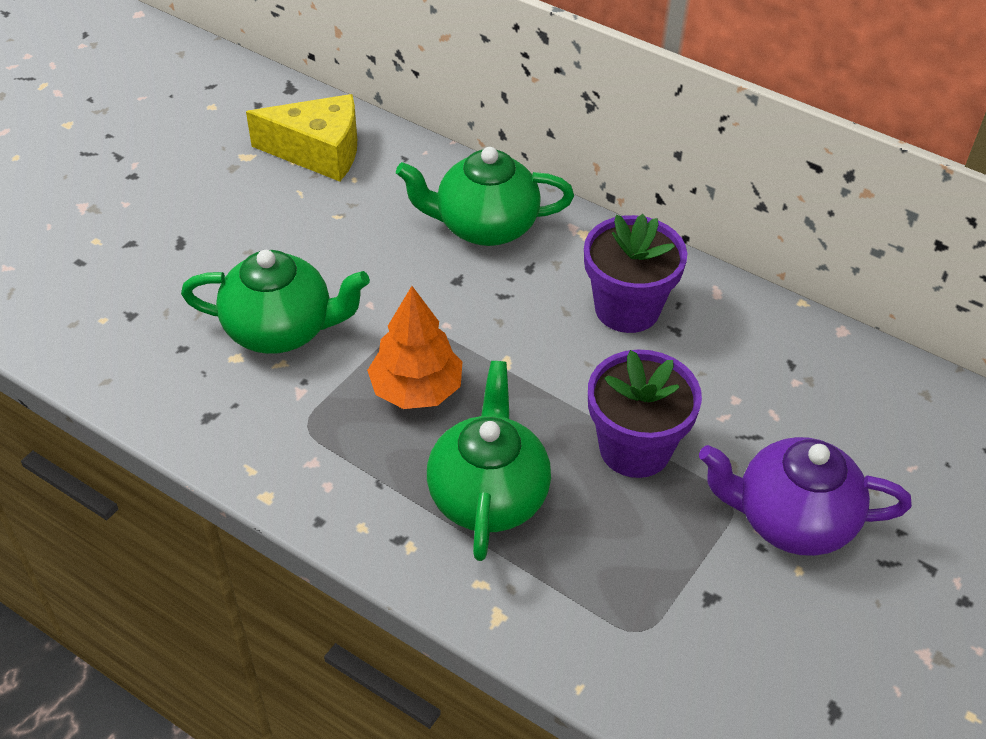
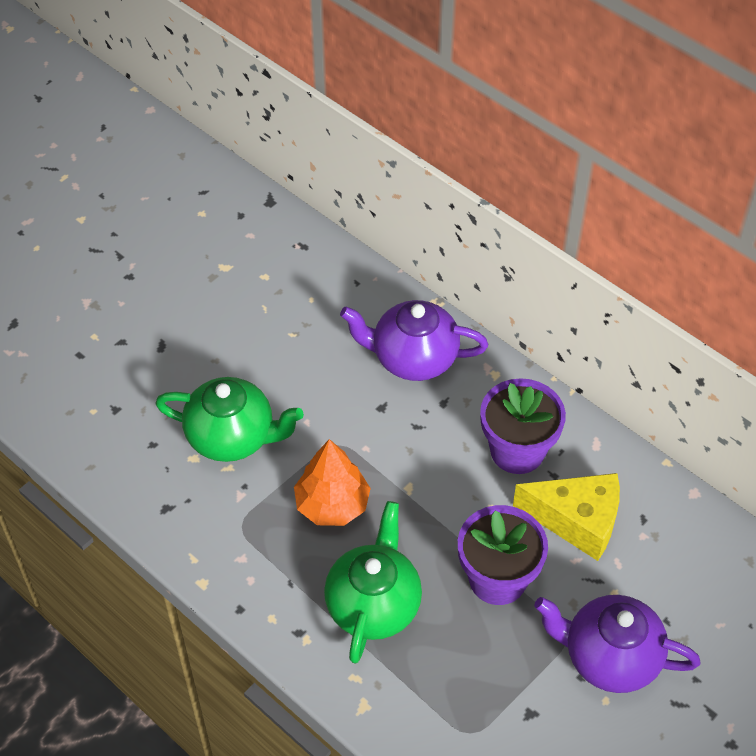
camera: 10 degrees right, 5 degrees up
(319, 152) = (285, 269): yellow cheese -> yellow cheese (577, 521)
(484, 226) = (413, 358): green teapot -> purple teapot

